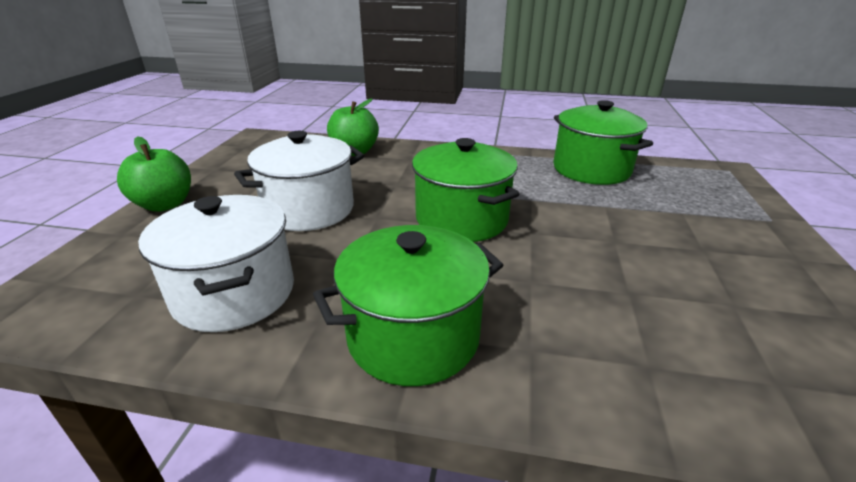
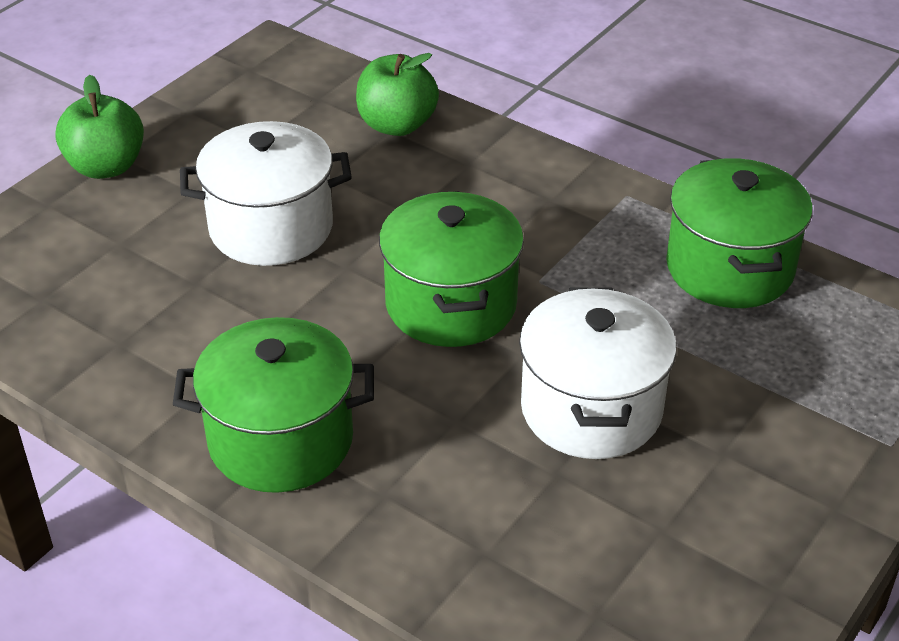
camera: 25 degrees right, 10 degrees up
(234, 293) = (135, 329): white pot -> white pot (591, 409)

